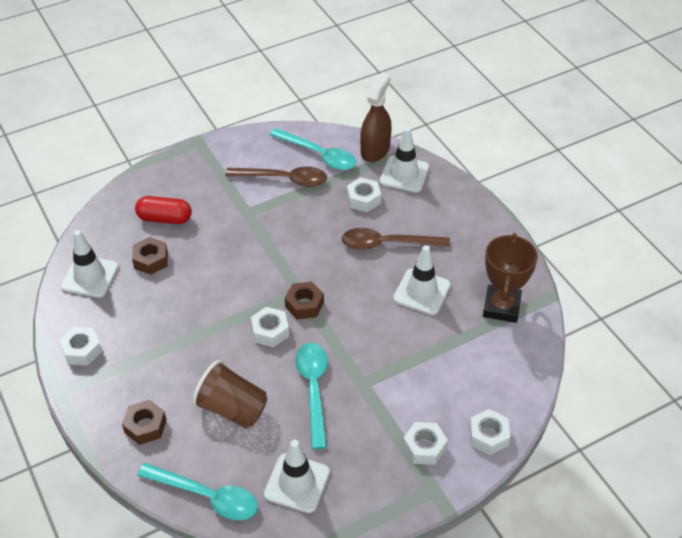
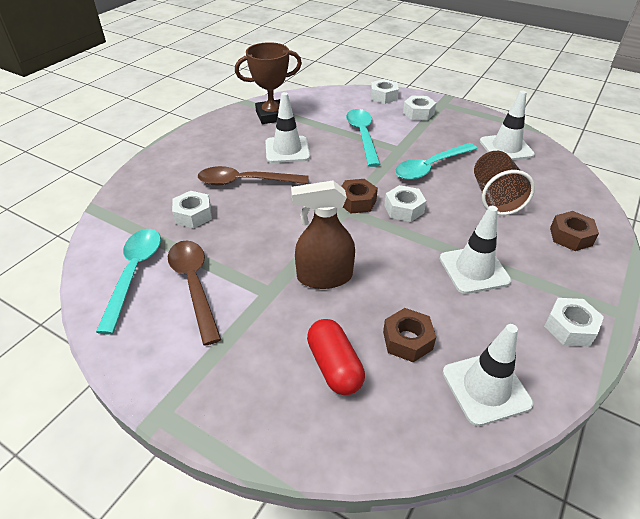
camera: 120 degrees left, 5 degrees down
(206, 496) = (569, 180): turquoise spoon -> turquoise spoon (363, 136)
(375, 150) = (106, 233): brown spray bottle -> brown spray bottle (324, 277)
(387, 244) = (246, 182): brown spoon -> brown spoon turned 120 degrees clockwise
(404, 174) = (140, 202): white traffic cone -> white traffic cone (474, 270)

